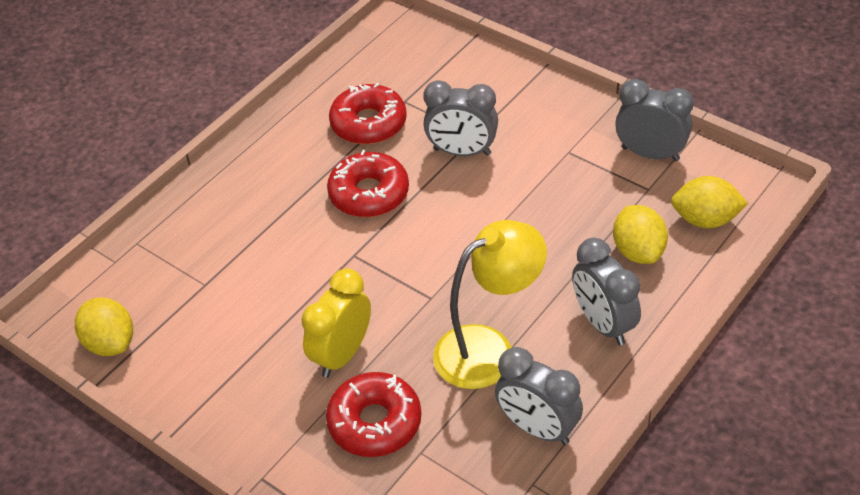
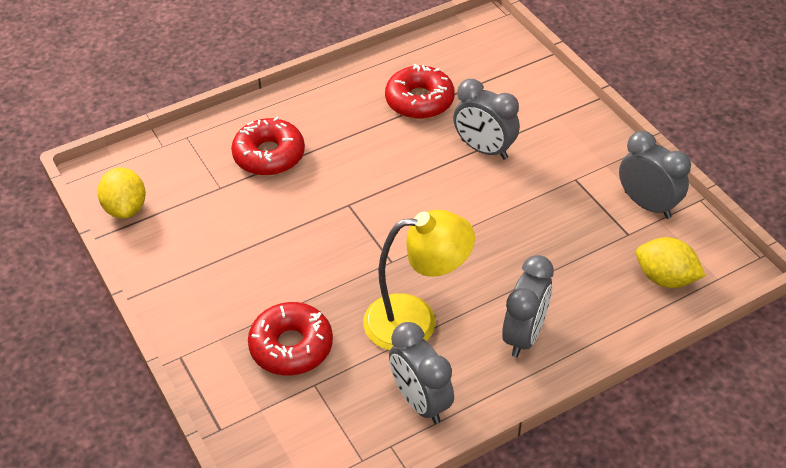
camera: 20 degrees right, 0 degrees up
(342, 354) = (295, 282): yellow clock -> none
(369, 194) = (388, 159): red donut -> red donut (269, 155)
(603, 324) = (524, 335): grey clock -> grey clock turned 150 degrees counterclockwise
(638, 251) = (589, 284): yellow lemon -> none

